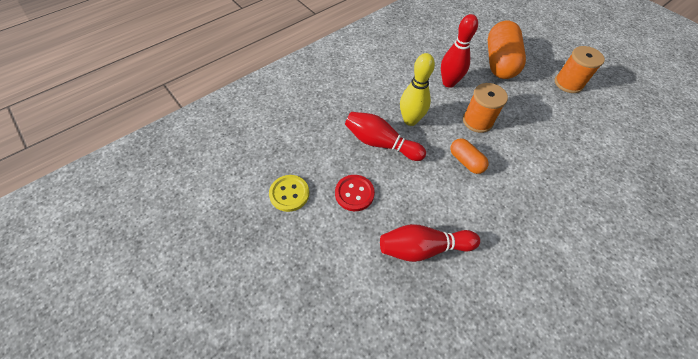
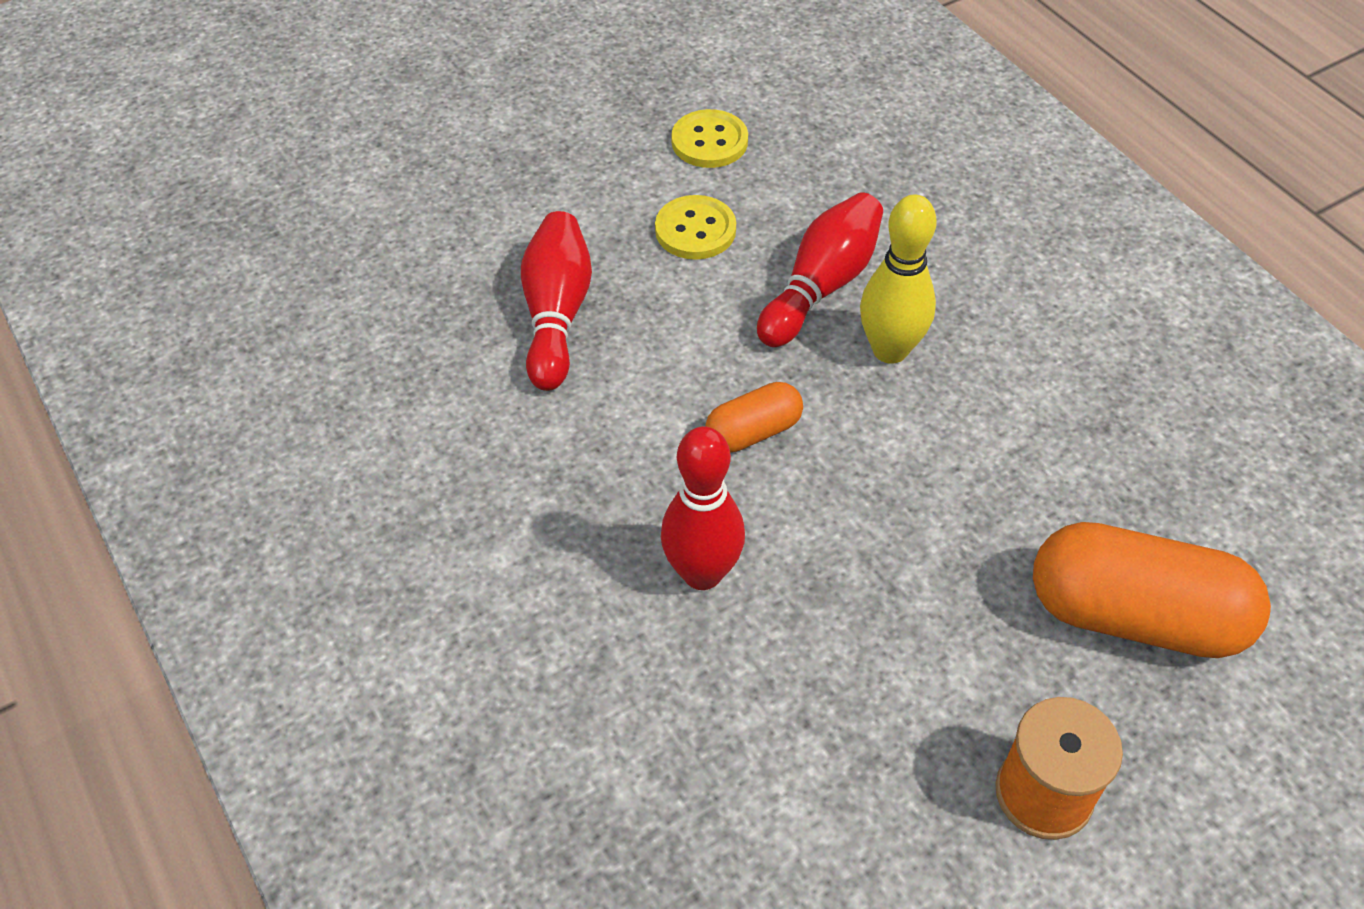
camera: 100 degrees right, 5 degrees down
(354, 193) = (695, 230): red button -> yellow button
(448, 83) = (1030, 458): red bowling pin -> red bowling pin (702, 573)
(477, 121) = (882, 489): orange spool -> none

